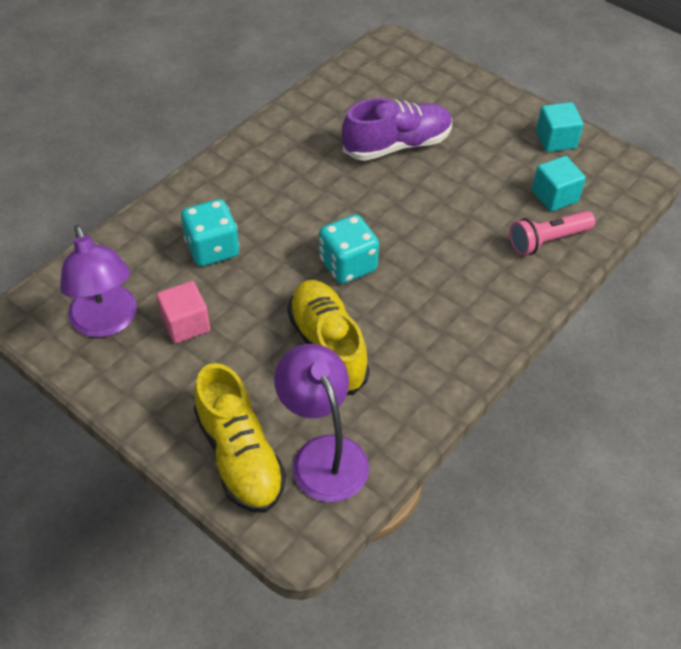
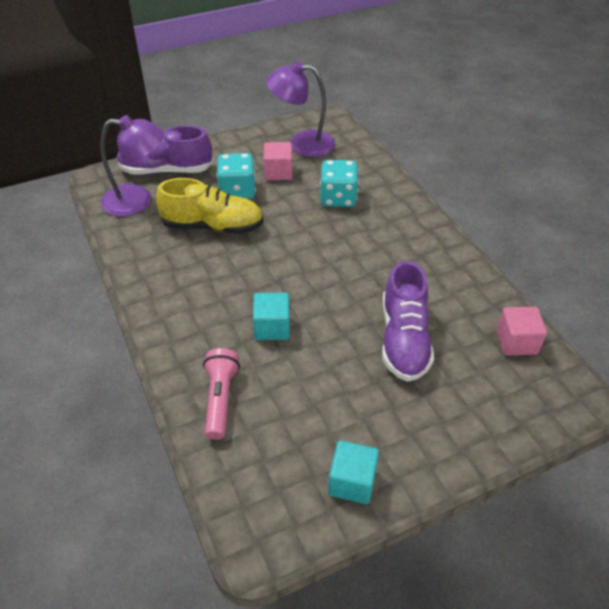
camera: 115 degrees right, 5 degrees down
(240, 456) = (166, 170): yellow shoe -> purple shoe
(348, 265) = (278, 259): turquoise dice -> turquoise dice (237, 191)
(354, 81) = (516, 342): none -> pink cube
(554, 196) = (270, 435): turquoise cube -> turquoise cube (272, 327)

